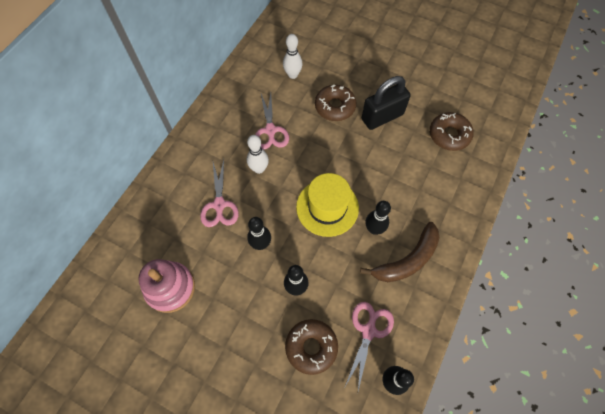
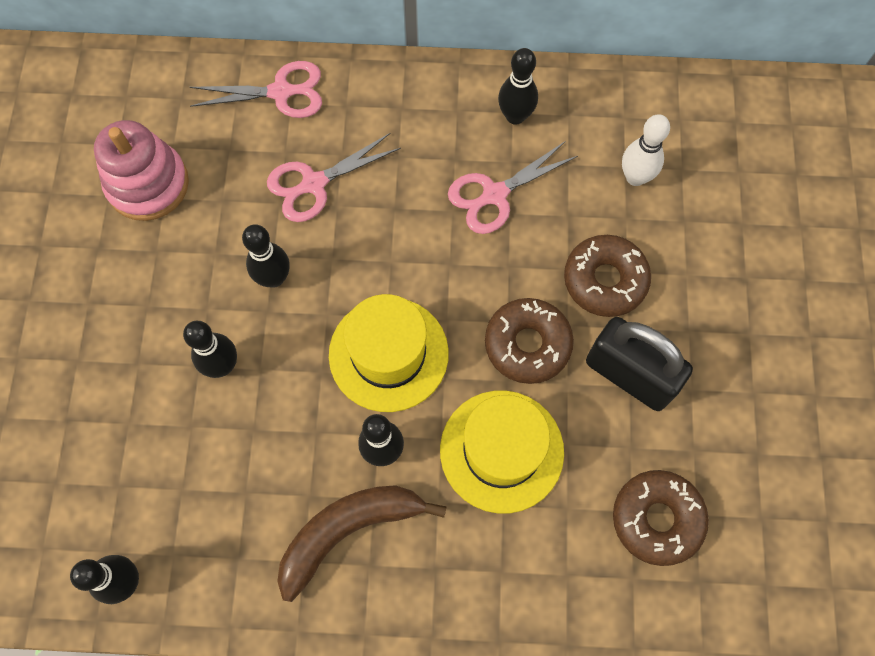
camera: 65 degrees right, 5 degrees up
(235, 105) = (515, 116): none -> black bowling pin
(259, 169) = (409, 212): white bowling pin -> none
(311, 347) = (134, 431): brown donut -> brown donut (527, 344)
(368, 331) = (194, 512): pink scissors -> pink scissors (281, 92)
(395, 180) = (501, 451): none -> yellow hat
(407, 260) = (348, 531): brown banana -> brown banana turned 120 degrees clockwise

